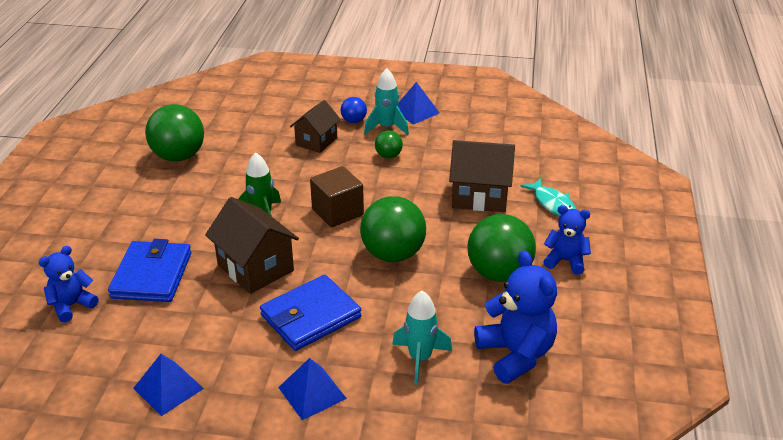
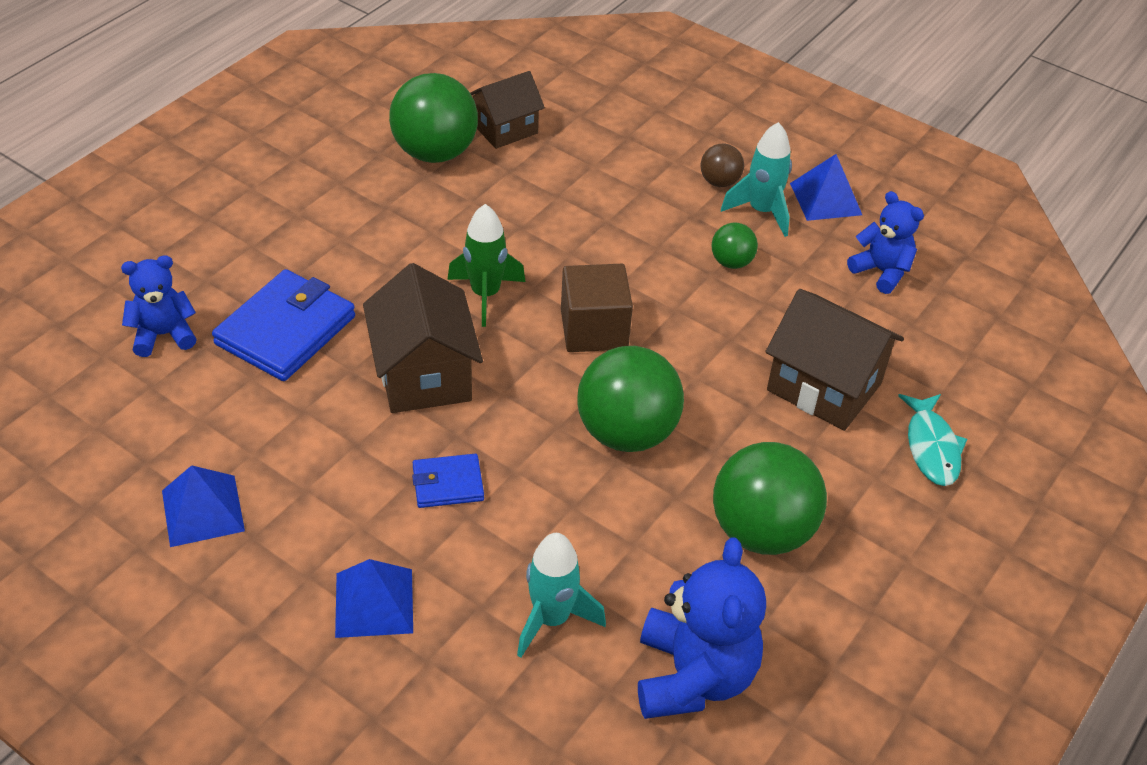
camera: 25 degrees right, 10 degrees up
(311, 316) = (448, 484): blue wallet -> blue wallet, size x0.54
(316, 141) = (641, 198): brown house -> brown house (505, 129)
(354, 121) = (719, 182): blue ball -> brown ball
(565, 261) = (881, 555): blue teddy bear -> blue teddy bear (881, 271)

